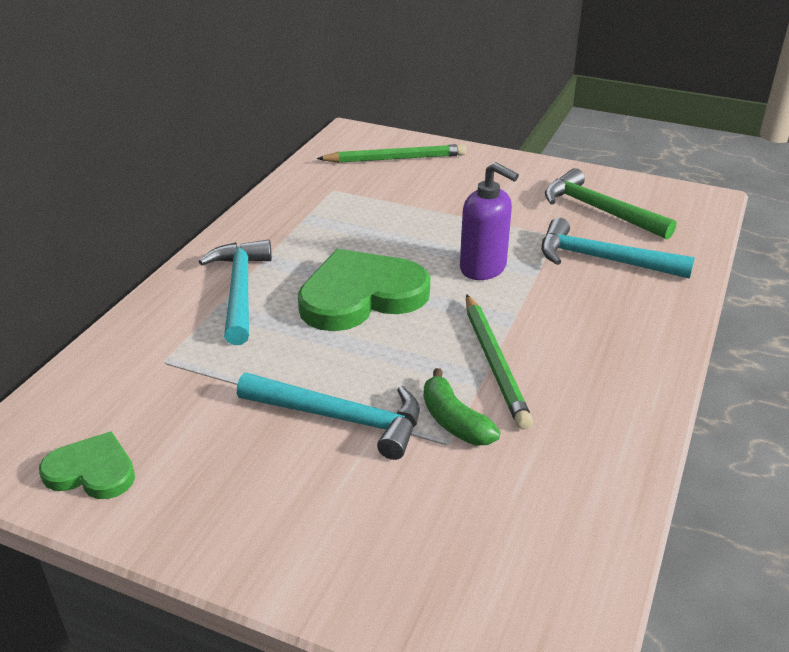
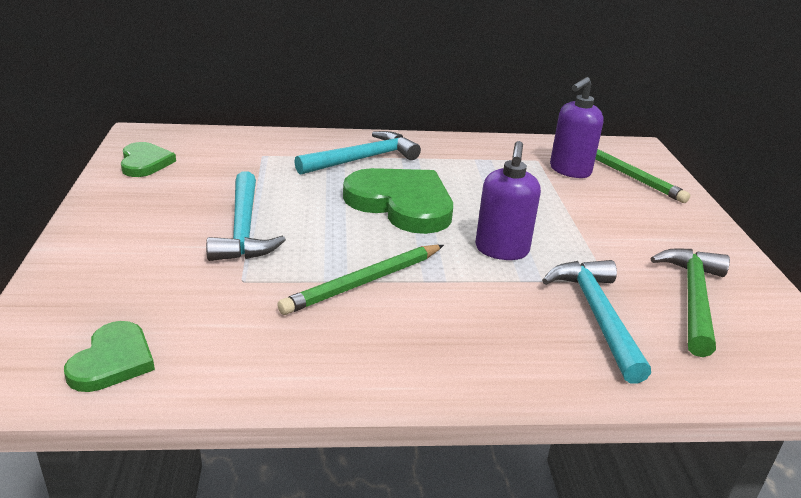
camera: 60 degrees right, 5 degrees down
(367, 182) = (569, 170): none -> purple soap dispenser
(454, 421) = (271, 277): green banana -> none
(555, 570) = (113, 361): none -> green heart

